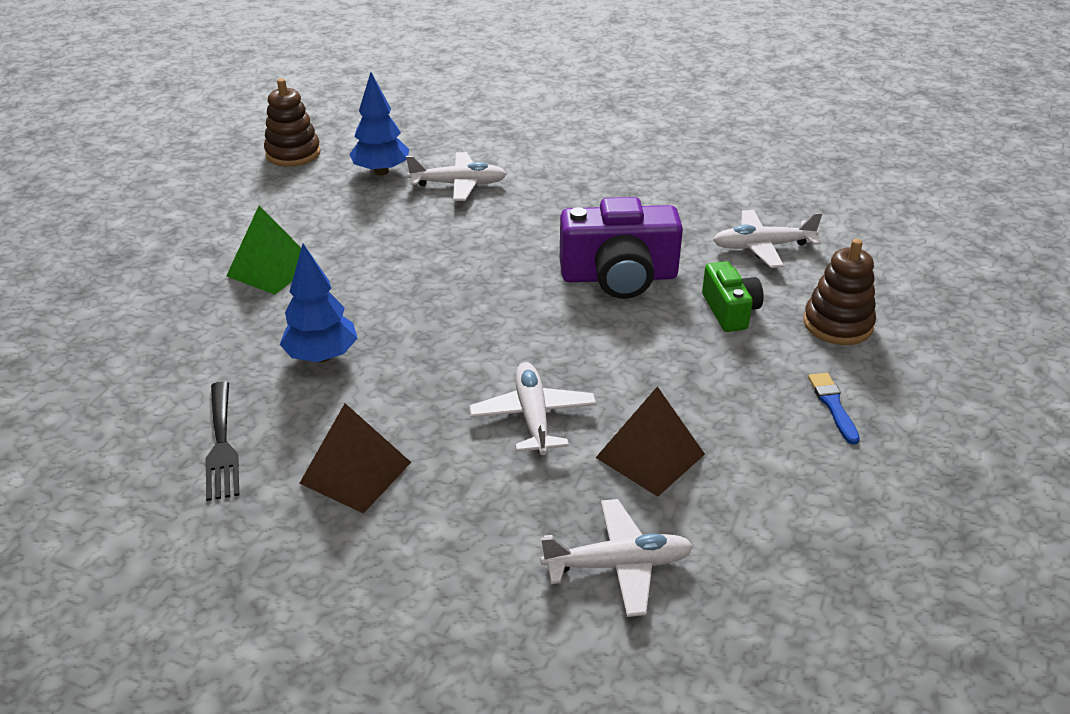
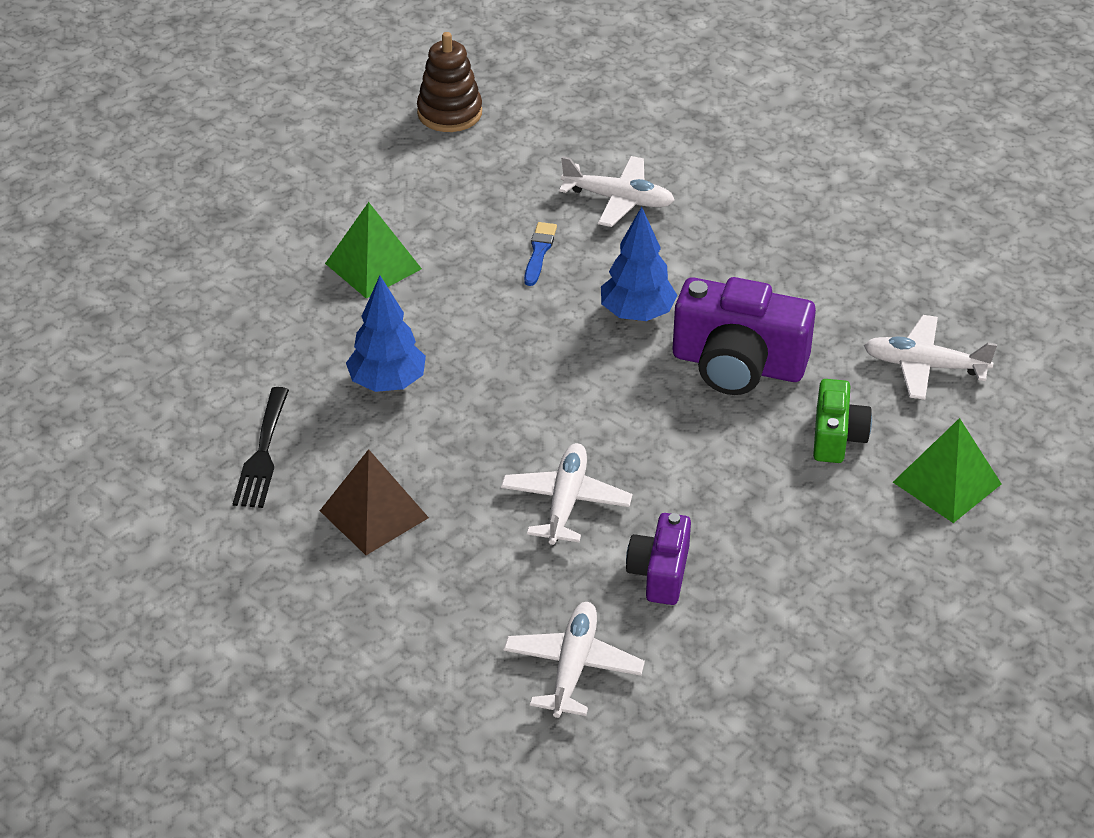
camera: 20 degrees right, 5 degrees up
(381, 171) = (538, 161): blue tree -> blue tree (637, 314)
(619, 565) = (573, 667): white plane -> white plane turned 90 degrees counterclockwise
(650, 455) = (660, 573): brown pyramid -> purple camera
(833, 405) = (878, 571): blue brush -> blue brush (539, 252)
(837, 324) = (946, 483): brown stacking toy -> green pyramid

